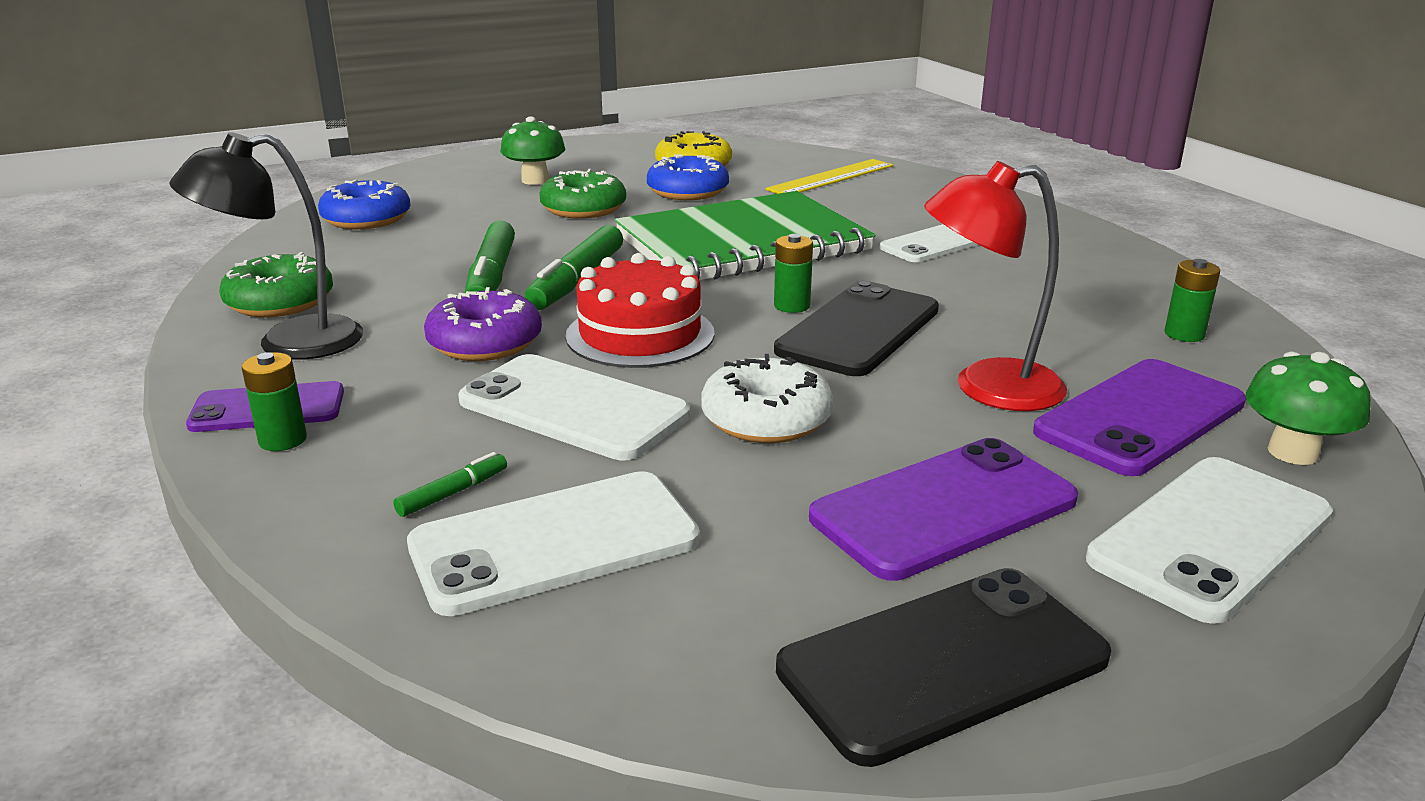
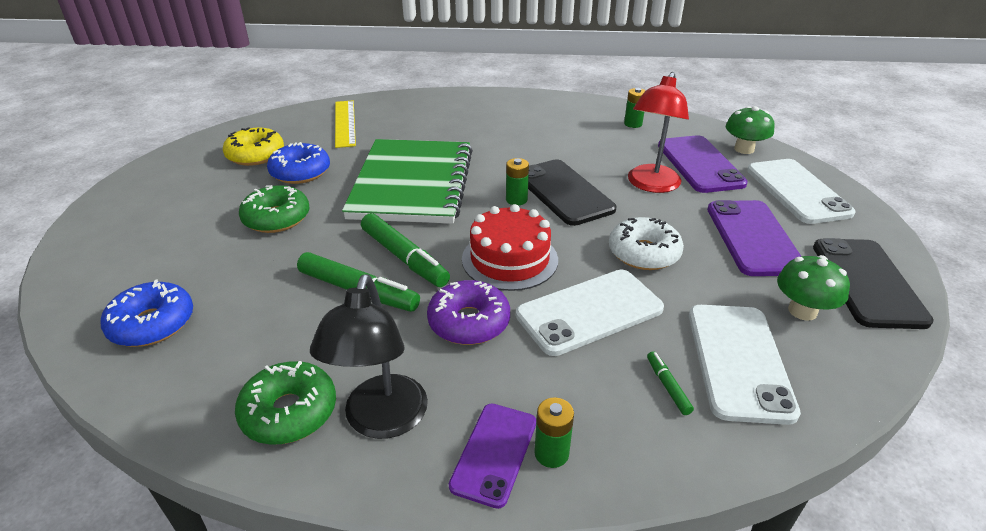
camera: 60 degrees left, 10 degrees up
(535, 180) = (186, 221): green mushroom -> green mushroom (802, 311)
(932, 244) = (478, 135): white phone -> none

